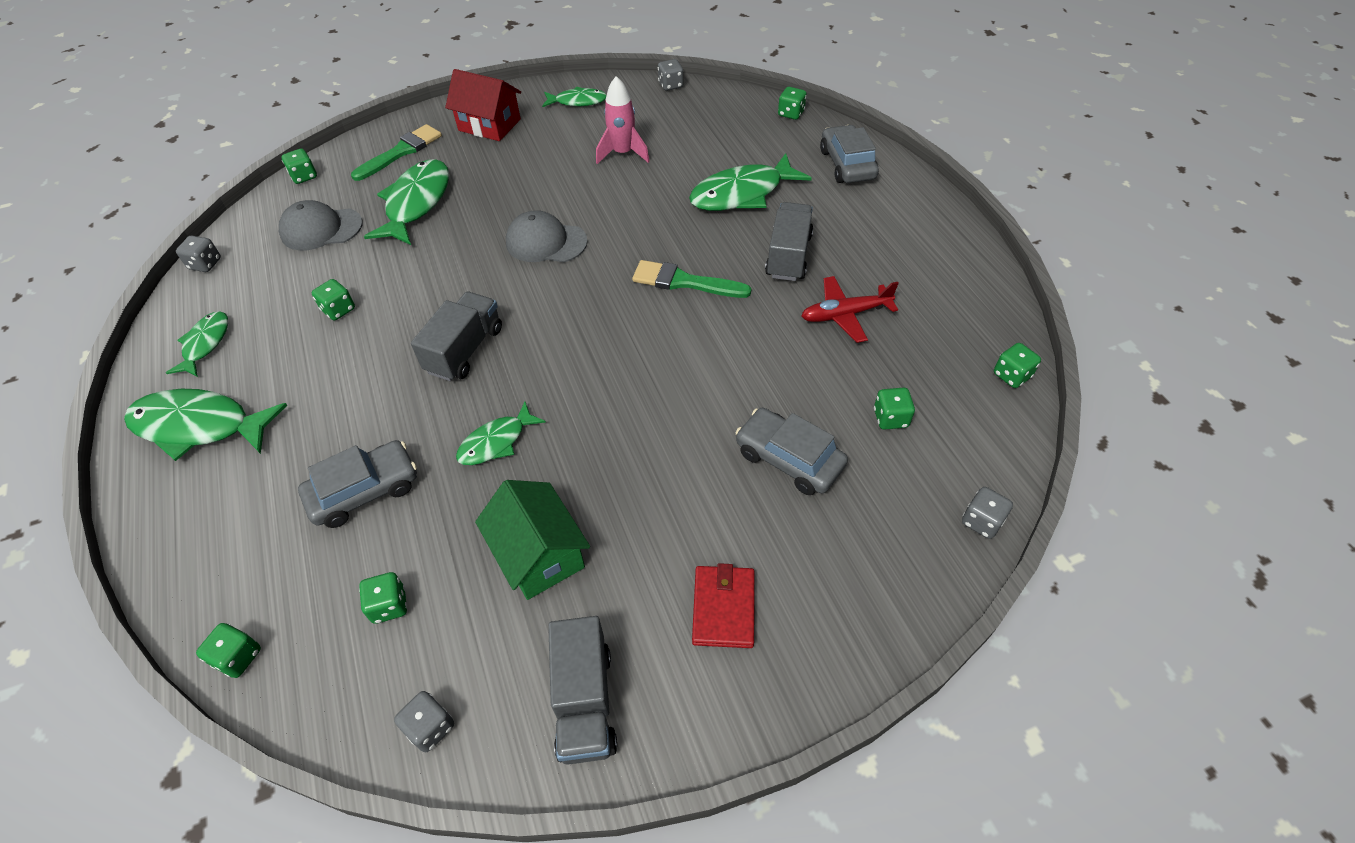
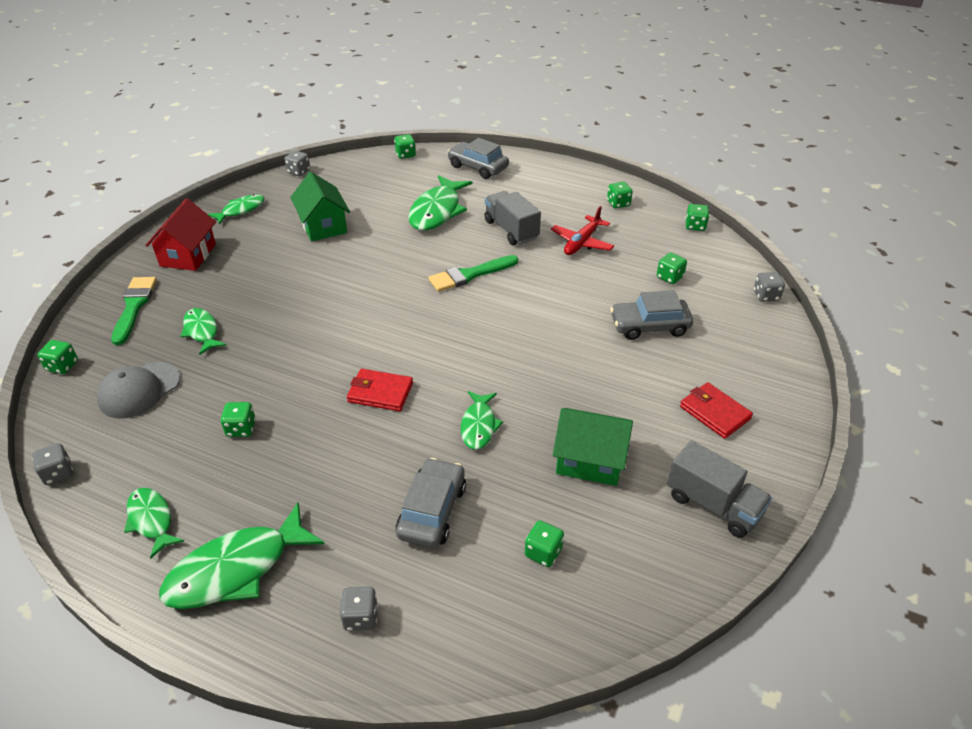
camera: 45 degrees left, 10 degrees down
(238, 657) = (489, 659): green dice -> green dice (618, 203)
(416, 203) = (202, 331): green fish -> green fish, size x0.58
(430, 727) = (657, 585): grey dice -> grey dice (360, 617)
(465, 350) = (380, 392): grey truck -> red wallet
(489, 125) = (188, 255): red house -> red house turned 60 degrees counterclockwise
(546, 242) = (344, 302): grey cap -> none
(623, 153) = (323, 226): pink rocket -> green house

